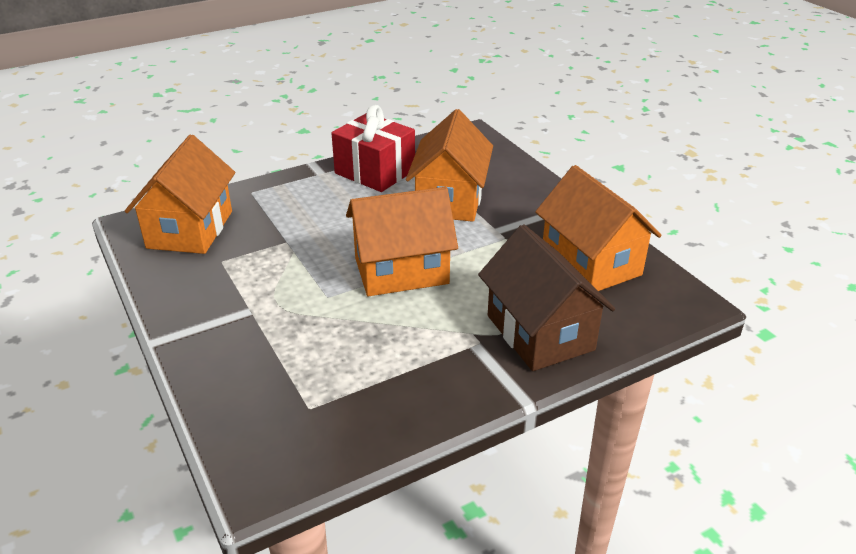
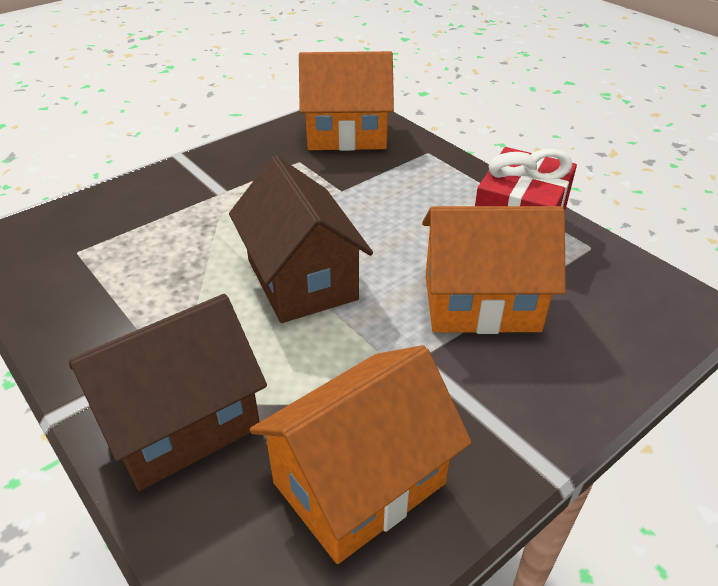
camera: 80 degrees right, 5 degrees up
(401, 271) = (302, 280): orange house -> brown house

